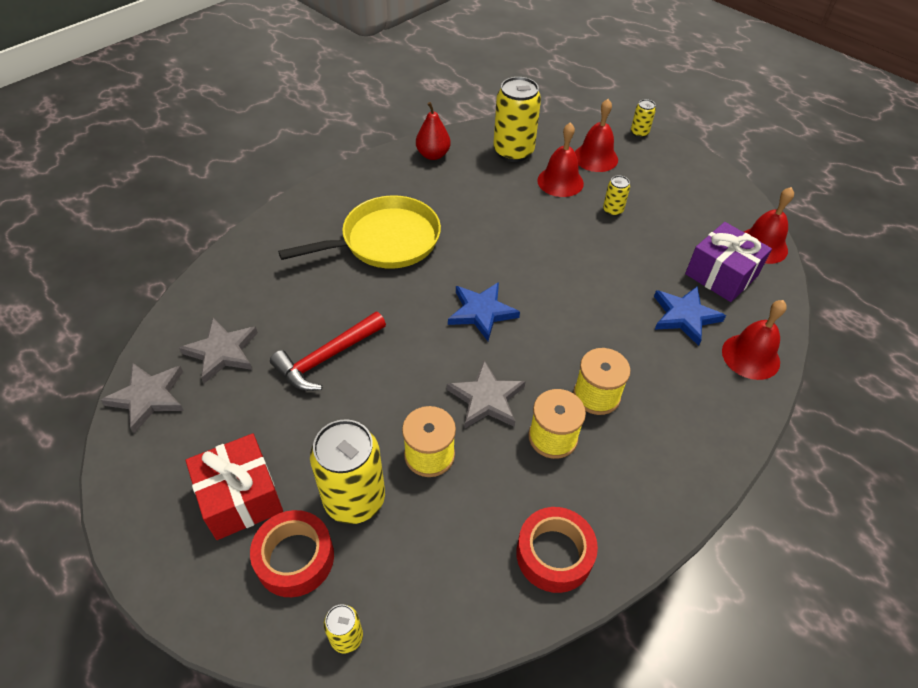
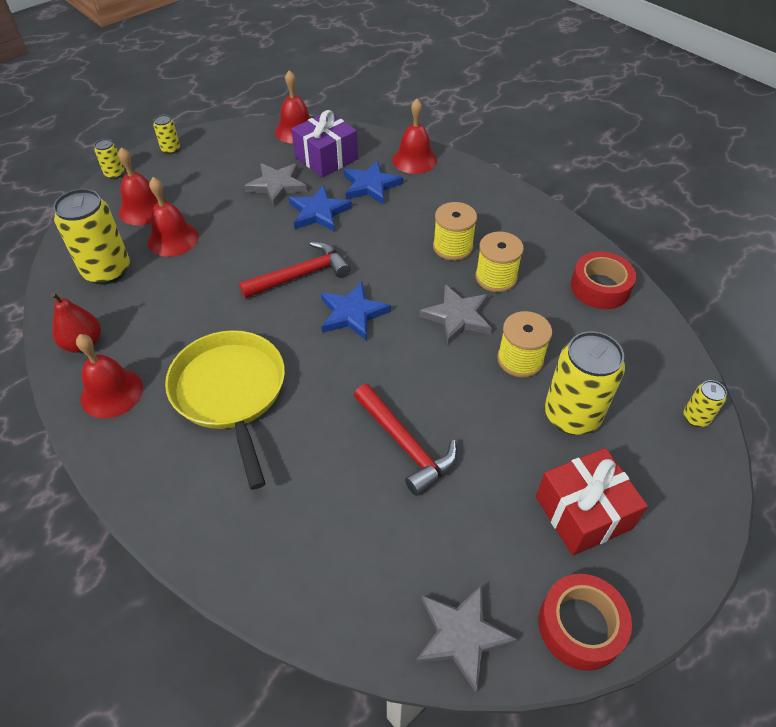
camera: 85 degrees left, 0 degrees up
(222, 352) = (392, 556): grey star -> grey star (277, 185)
(295, 558) = (637, 459): red tape -> red tape (580, 626)
(385, 178) = (112, 393): none -> red bell
(528, 271) = (301, 275): none -> red hammer
(612, 210) = (228, 208): yellow can -> yellow can (171, 149)
(625, 276) = (319, 212): none -> blue star

